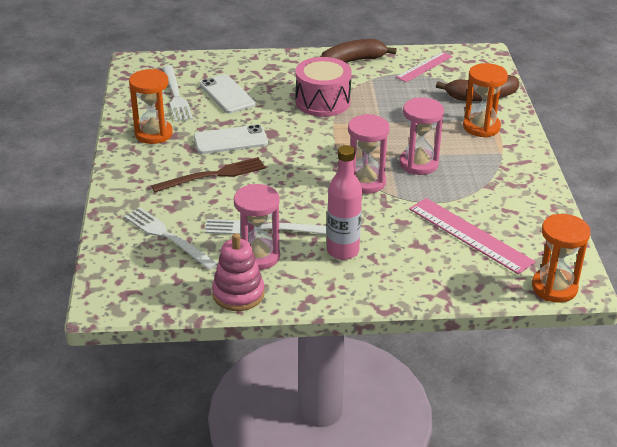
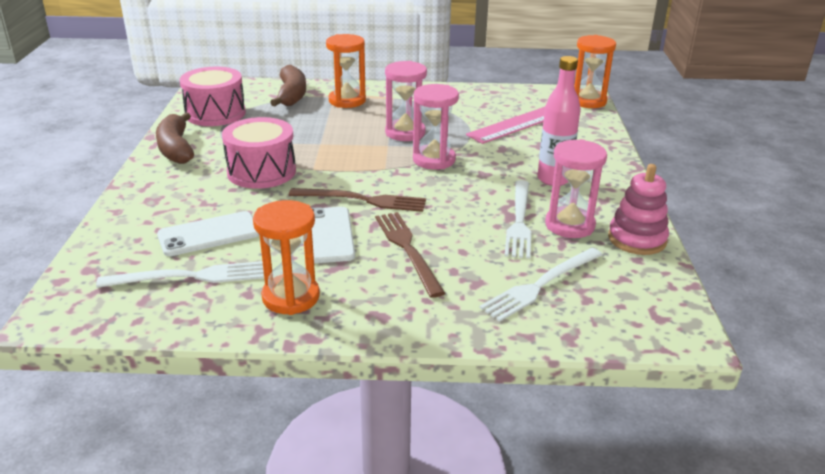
camera: 85 degrees left, 5 degrees down
(284, 151) = (362, 200): none -> brown fork
(424, 67) = (215, 113): pink ruler -> pink drum

